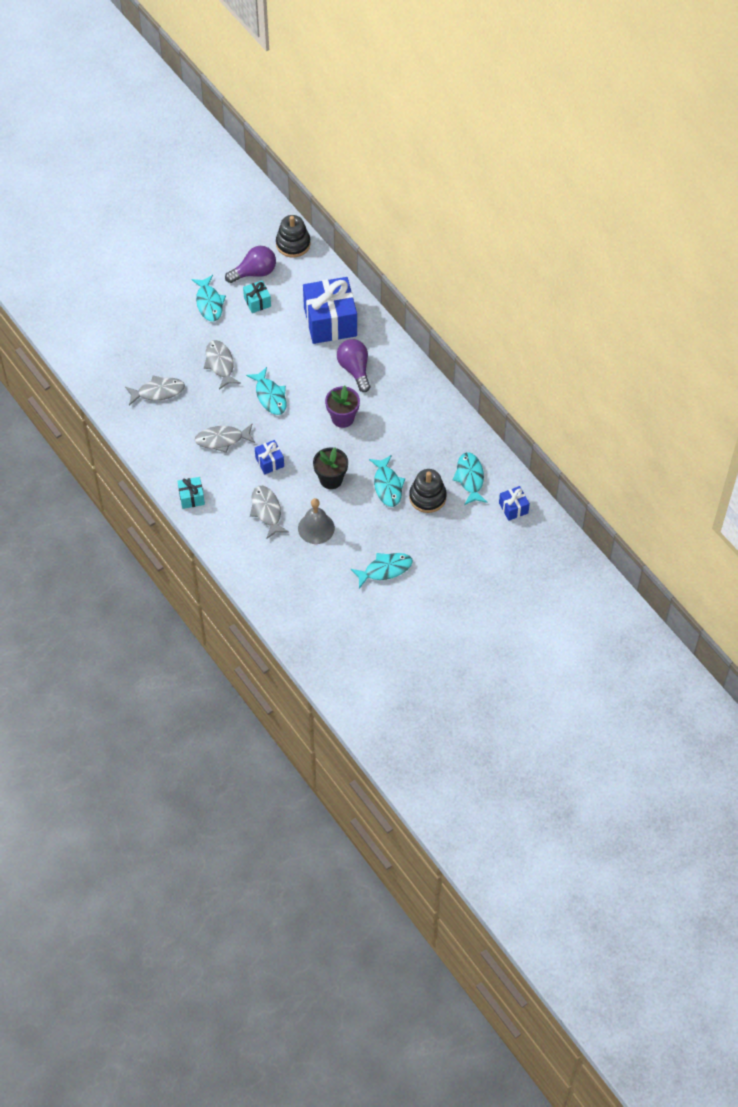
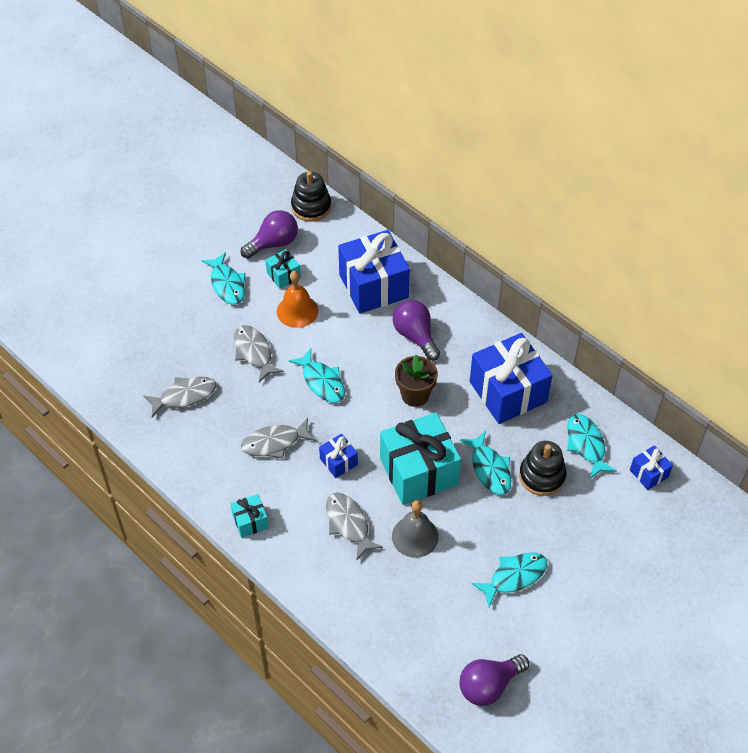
camera: 10 degrees left, 5 degrees down
(262, 334) = (297, 311): none -> orange bell
(331, 479) = (418, 471): black flower pot -> turquoise gift
(342, 418) = (415, 395): purple flower pot -> brown flower pot
(345, 643) = (489, 685): none -> purple light bulb
(418, 426) = (508, 392): none -> blue gift

